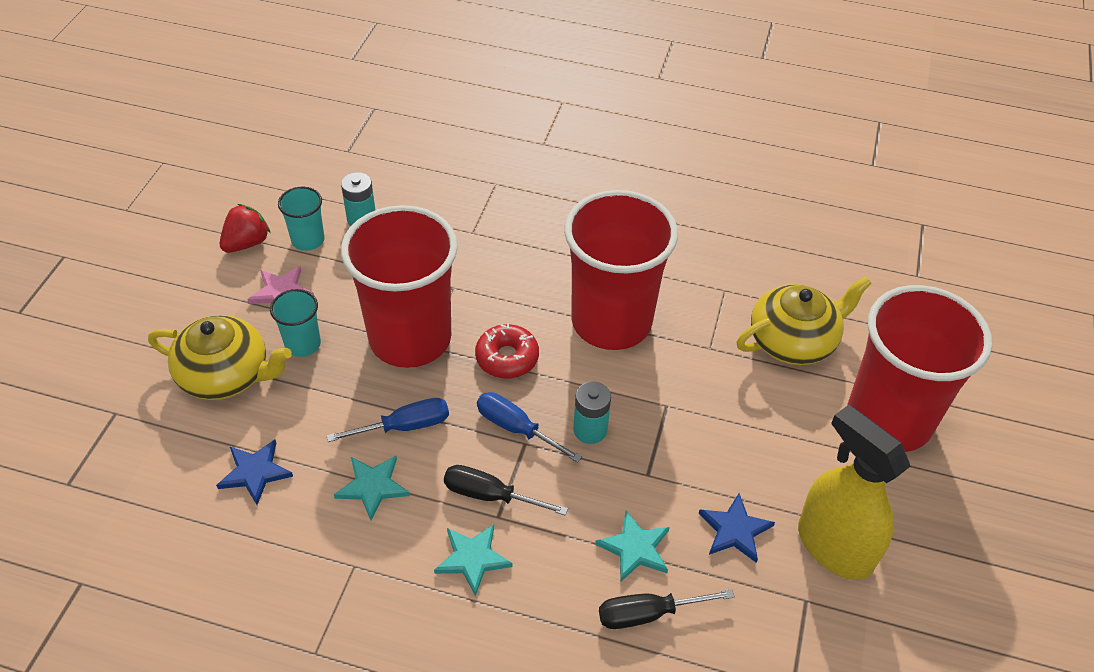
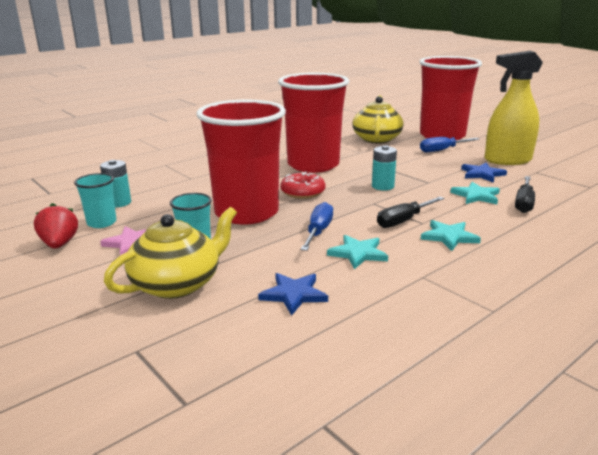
camera: 55 degrees left, 25 degrees down
(516, 429) = (360, 202): blue screwdriver -> blue screwdriver (442, 150)

